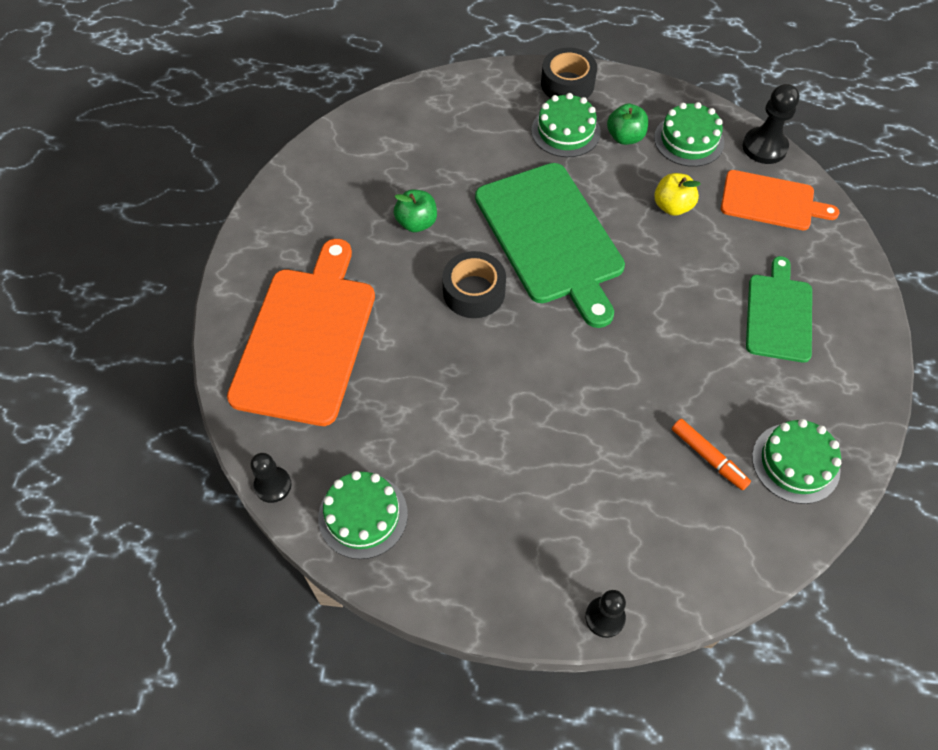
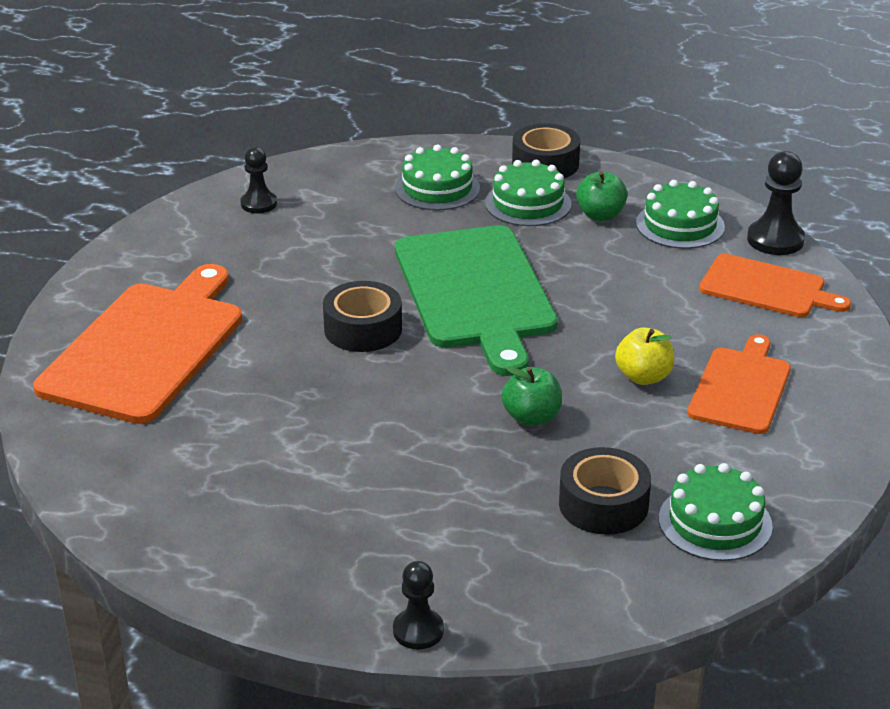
camera: 10 degrees right, 25 degrees down
(273, 485) = (58, 467): black pawn -> black pawn (258, 204)
(363, 515) = (154, 505): green cake -> green cake (437, 188)
(416, 223) = (316, 264): green apple -> green apple (531, 417)
(672, 206) = (638, 280): yellow apple -> yellow apple (643, 377)
(708, 457) = (603, 504): orange marker -> black tape
(779, 314) = (741, 388): green cutting board -> orange cutting board

